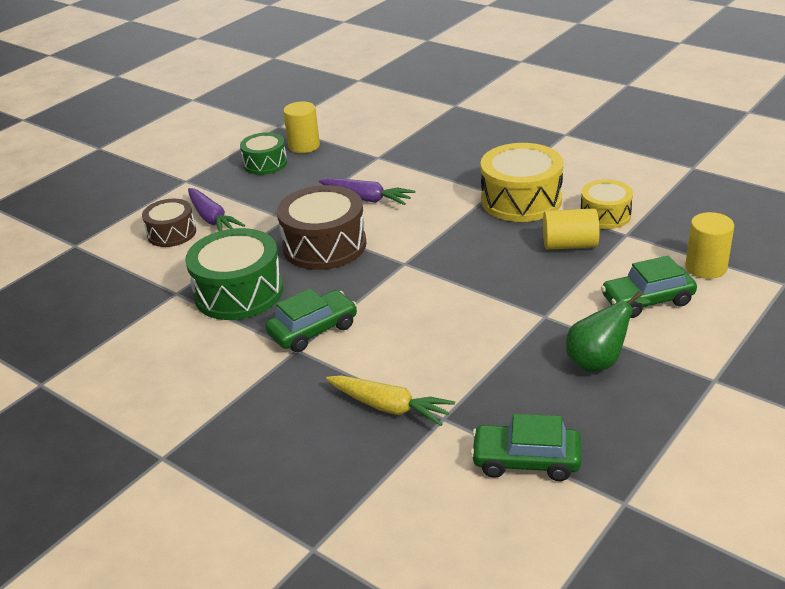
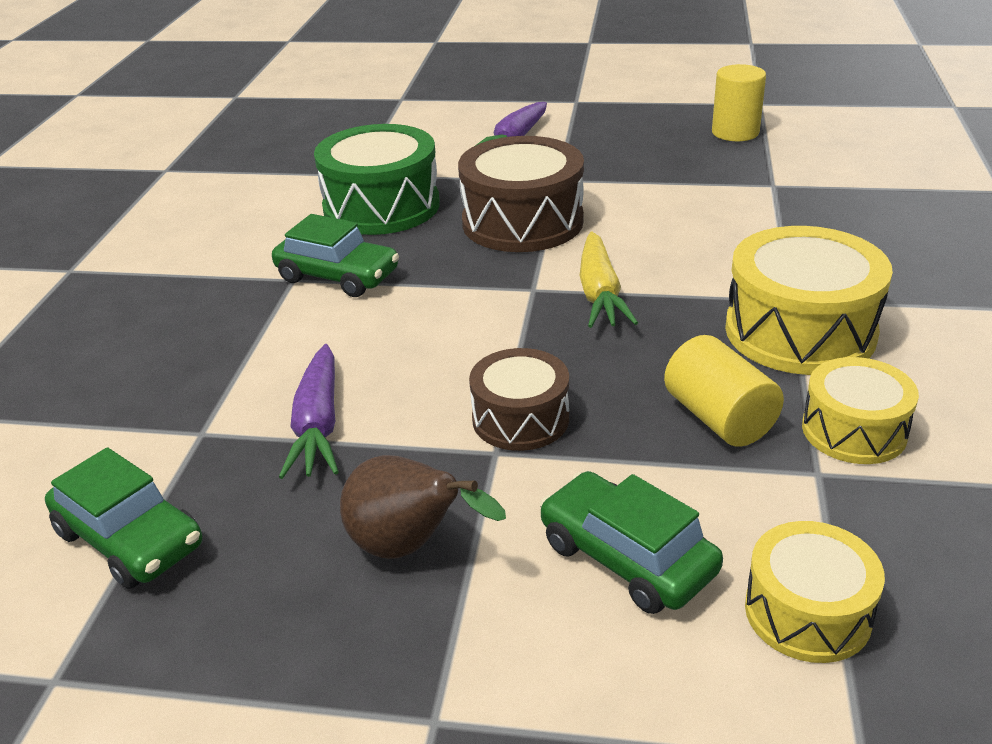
camera: 60 degrees right, 0 degrees up
(172, 233) = (465, 132): brown drum -> brown drum (520, 419)
(265, 163) = (664, 126): green drum -> none
(366, 199) = (659, 212): purple carrot -> purple carrot (318, 424)
(389, 407) = (207, 382): yellow carrot -> yellow carrot (599, 293)
(526, 461) = (130, 539): green car -> green car turned 150 degrees clockwise
(599, 361) = (409, 547): green pear -> brown pear
(706, 267) = (807, 612): yellow cylinder -> yellow drum

